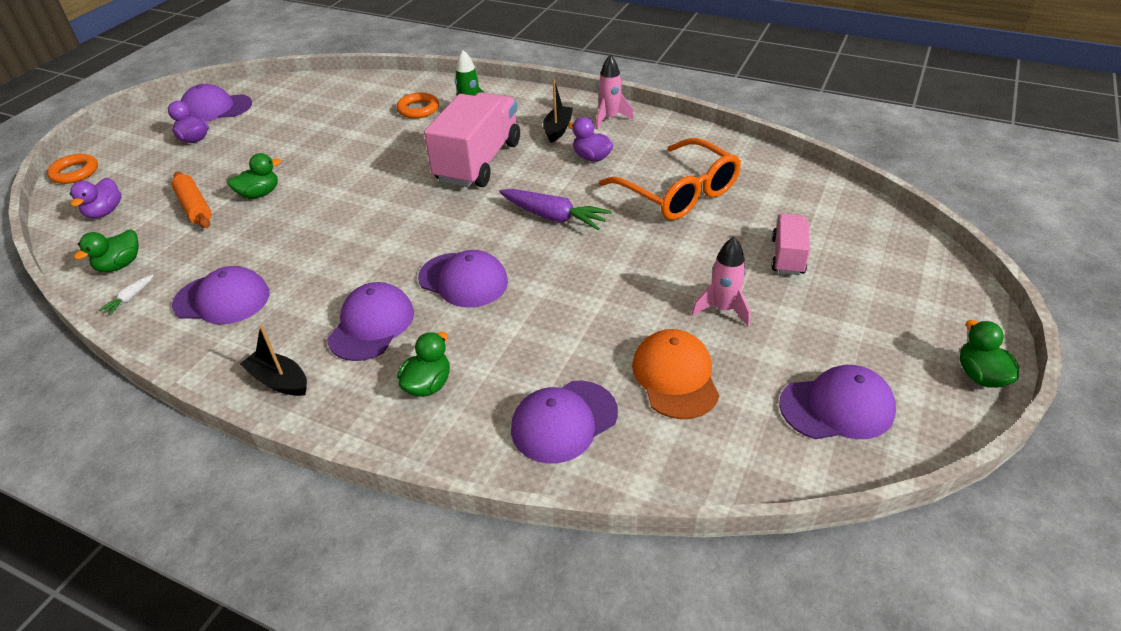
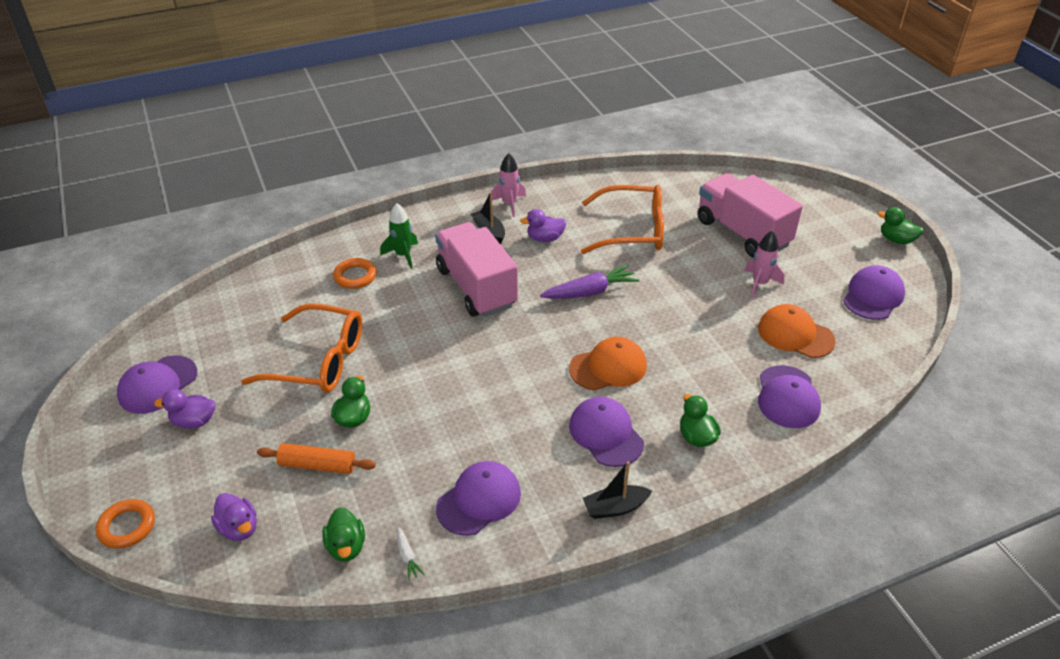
camera: 50 degrees left, 0 degrees up
(306, 147) = (318, 360): none -> orange glasses
(463, 280) = (608, 367): purple cap -> orange cap
(787, 256) = (742, 233): pink truck -> pink truck, size x1.95

